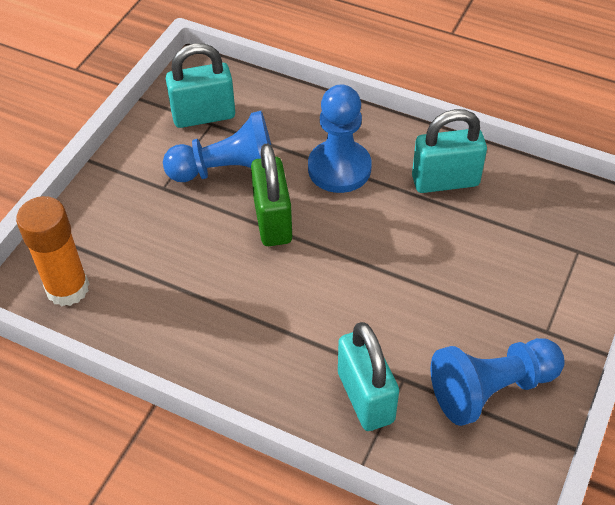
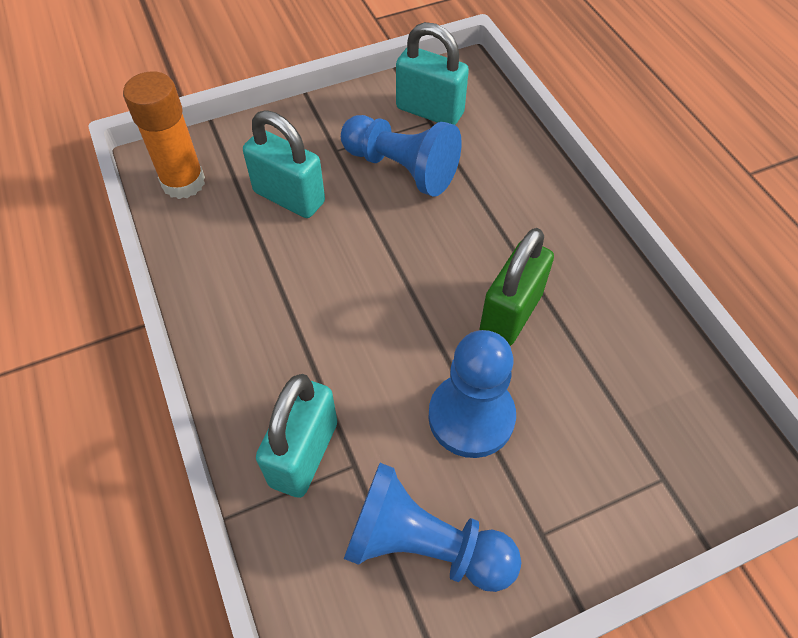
camera: 40 degrees right, 5 degrees up
(273, 221) = (392, 237): green padlock -> green padlock (510, 314)
(339, 168) = (499, 229): blue pawn -> blue pawn (471, 417)
(445, 181) = (590, 308): turquoise padlock -> turquoise padlock (289, 197)

